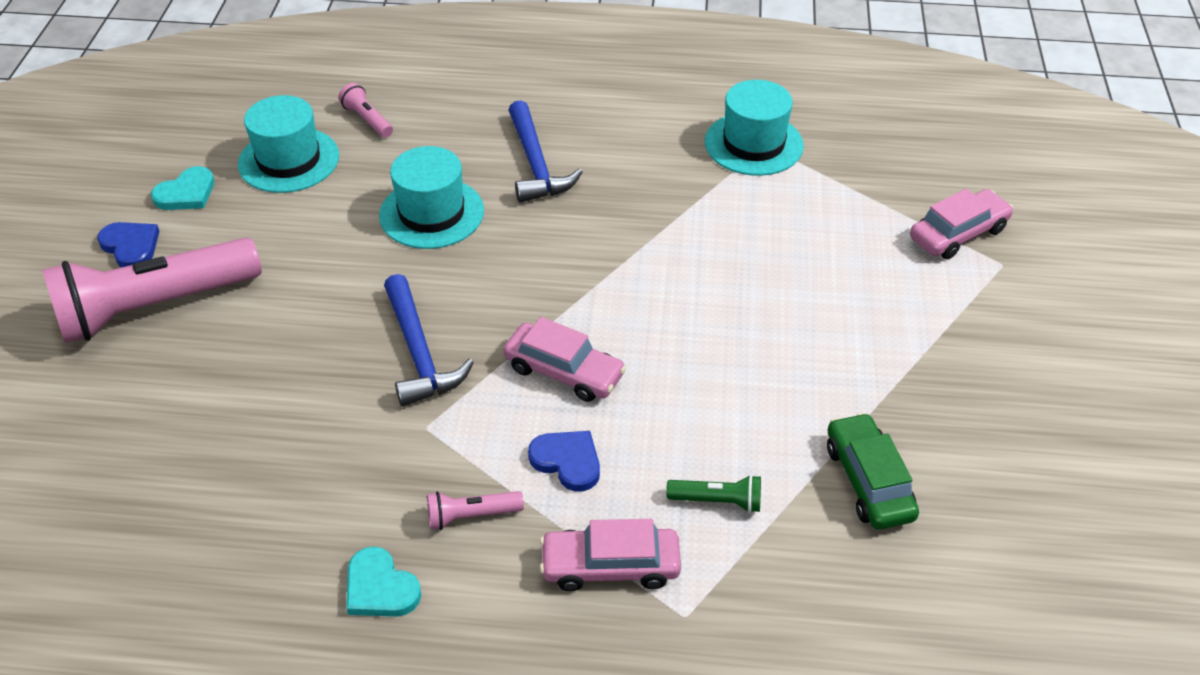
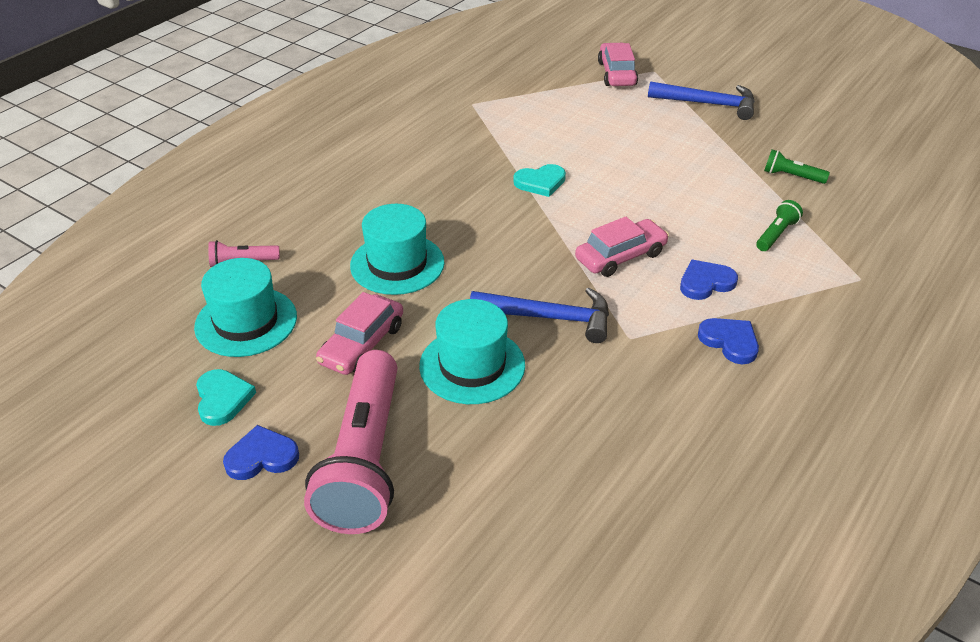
camera: 60 degrees left, 5 degrees down
(380, 588) = (773, 407): turquoise heart -> turquoise heart (540, 182)
(471, 516) = (730, 341): pink flashlight -> blue heart
(535, 164) = (392, 198): blue hammer -> blue hammer (708, 104)
(610, 566) = (806, 294): pink car -> pink car (362, 344)
(753, 144) = (466, 107): turquoise hat -> turquoise hat (472, 365)
(868, 481) = (791, 176): green car -> green flashlight

